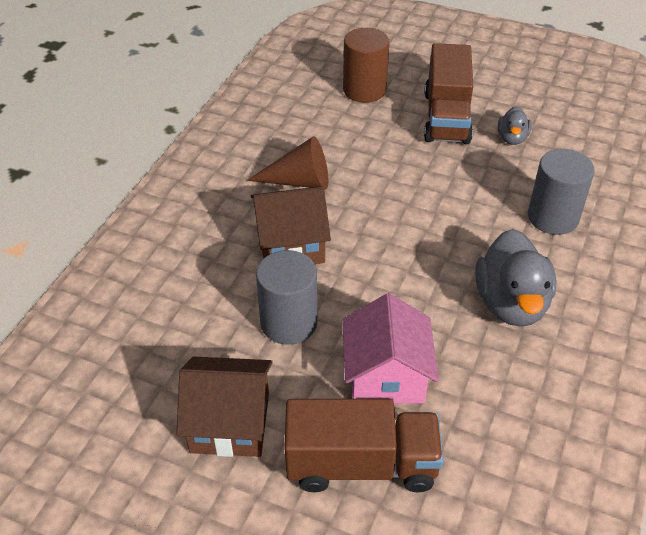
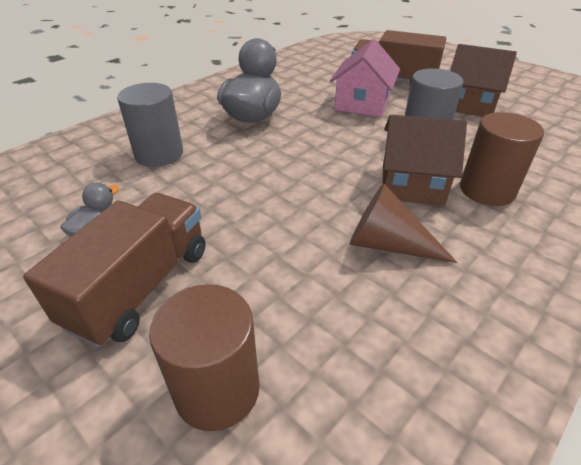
camera: 160 degrees left, 5 degrees down
(219, 256) = (487, 190): none -> brown cylinder

